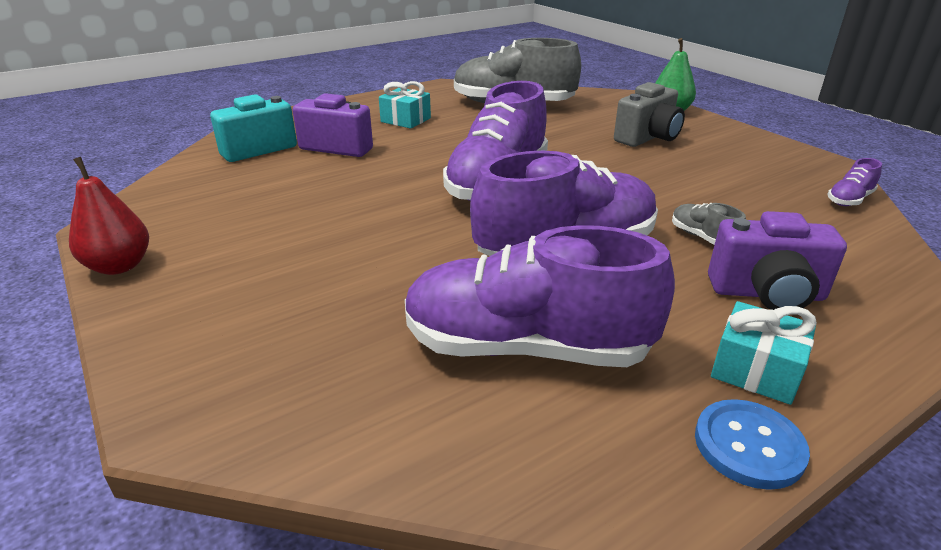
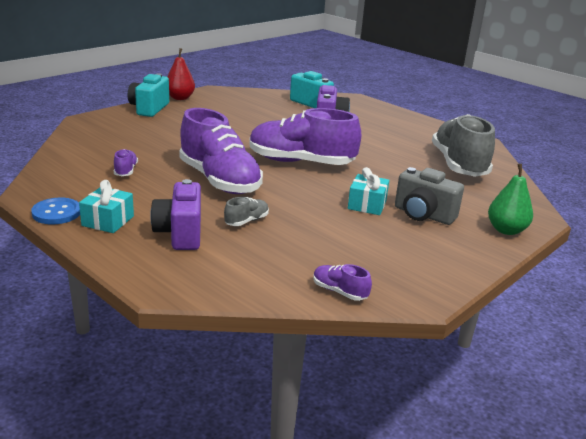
camera: 75 degrees right, 5 degrees down
(161, 310) = (149, 109): none -> turquoise camera
(405, 120) = (390, 133): turquoise gift -> turquoise gift (367, 205)
(526, 347) = (126, 171): purple shoe -> purple shoe, size x0.41

